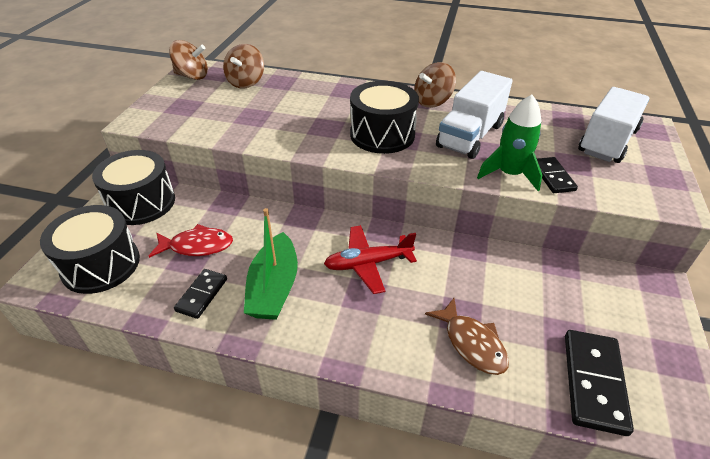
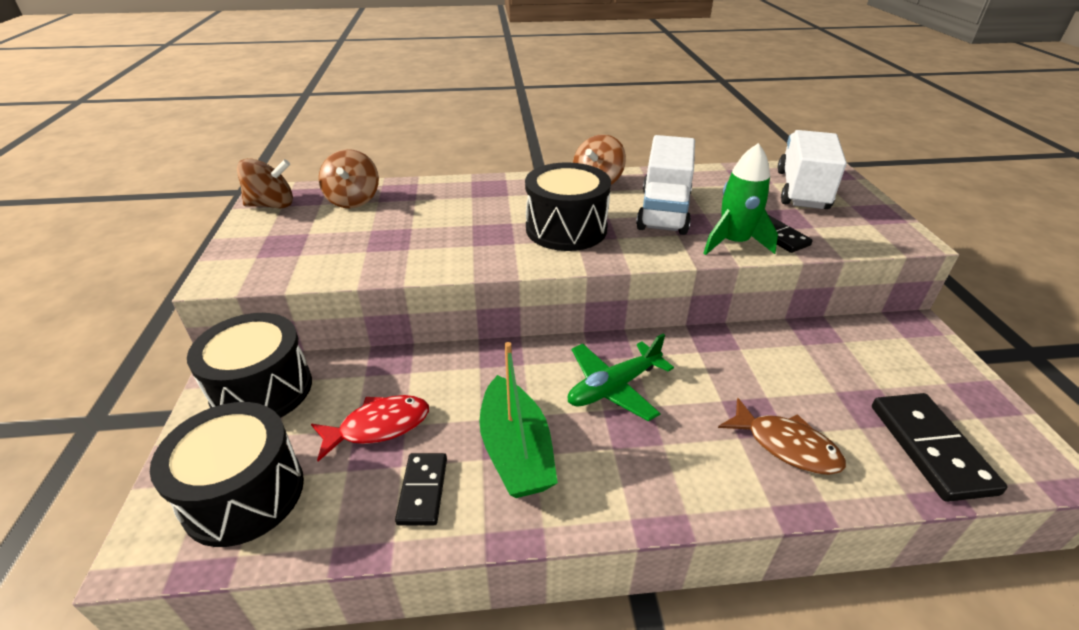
camera: 20 degrees left, 5 degrees down
(368, 263) = (614, 387): red plane -> green plane

